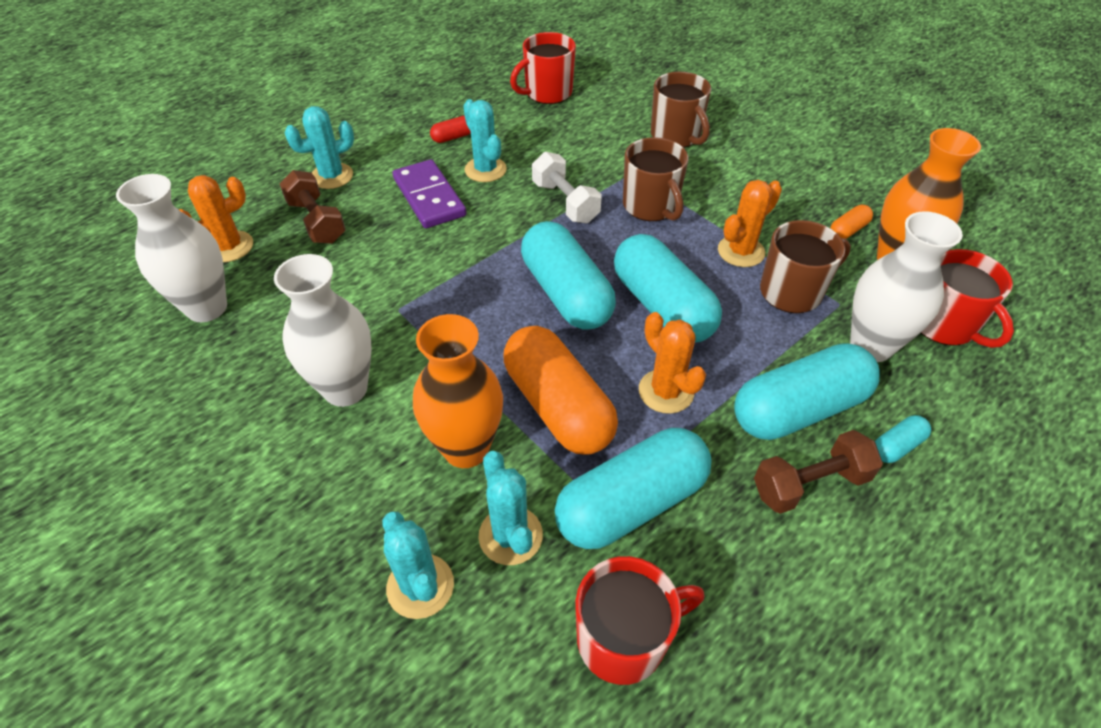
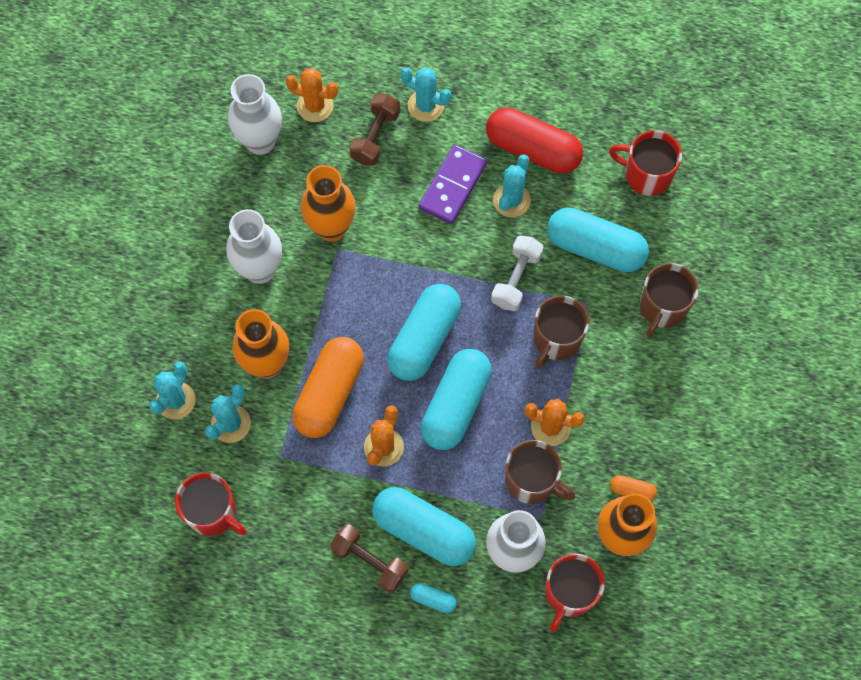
camera: 55 degrees right, 20 degrees up
(369, 302) = (331, 228): none -> orange vase
(453, 137) = (532, 149): red capsule -> red capsule, size x2.34
(631, 503) = (291, 472): turquoise capsule -> turquoise capsule (595, 248)

